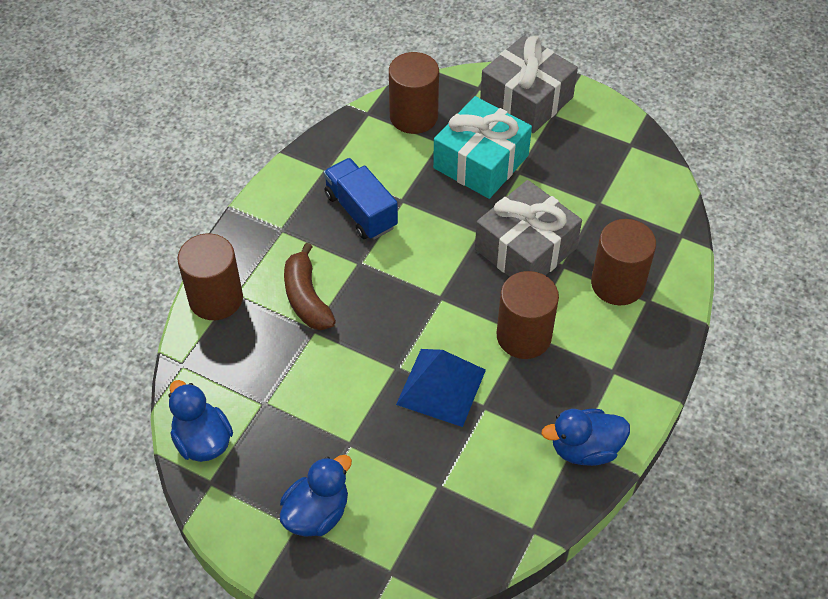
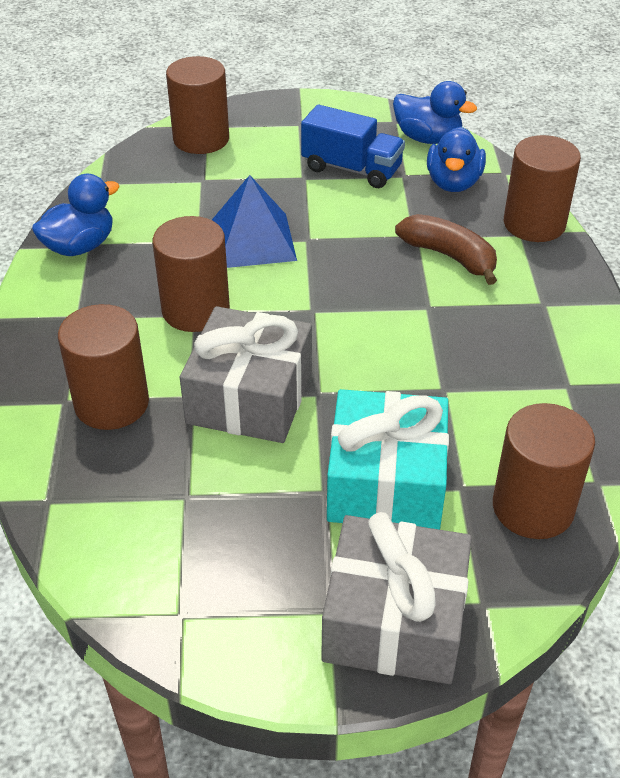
camera: 150 degrees right, 10 degrees down
(317, 513) = (292, 134): blue duck -> blue duck (453, 183)
(361, 211) = (479, 356): blue truck -> blue truck (351, 169)
(407, 551) = (201, 139): none -> brown cylinder

